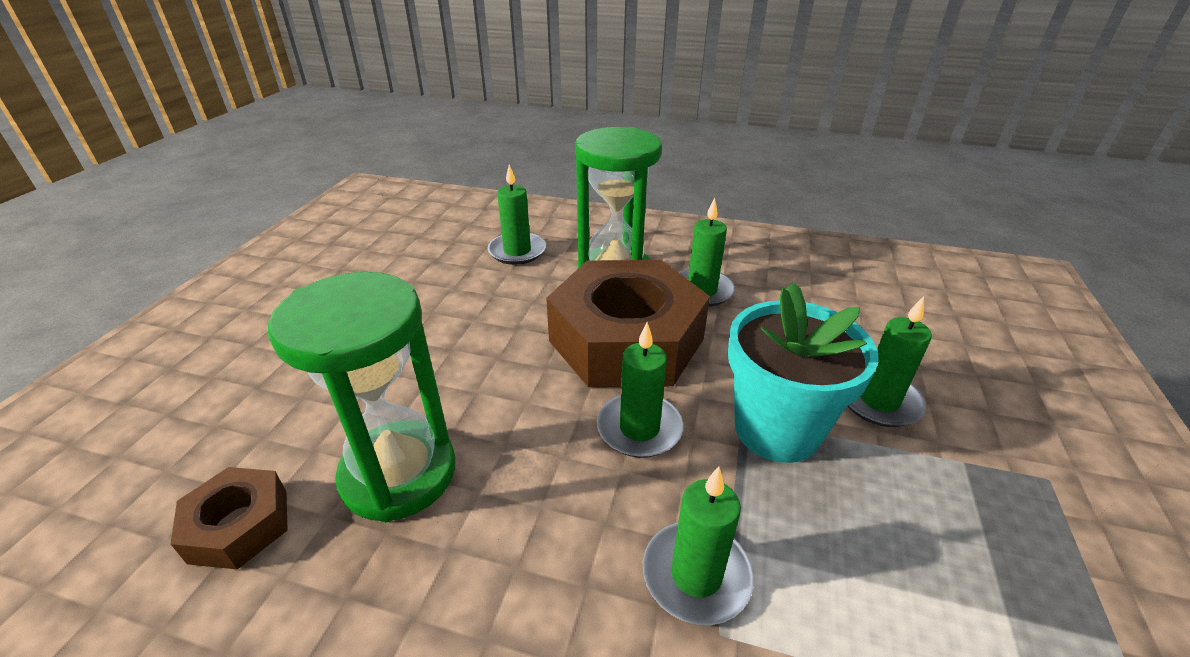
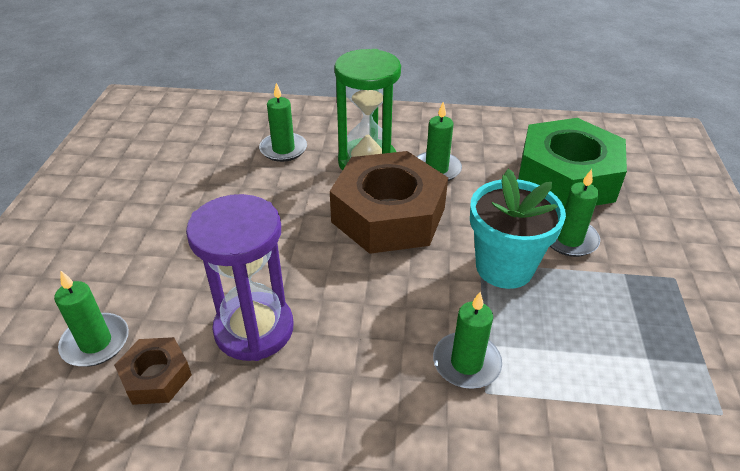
camera: 10 degrees left, 5 degrees up
(399, 473) = (254, 329): green hourglass -> purple hourglass
(639, 428) = (412, 278): green candle -> green candle (95, 342)
(879, 316) = (567, 177): none -> green nut

